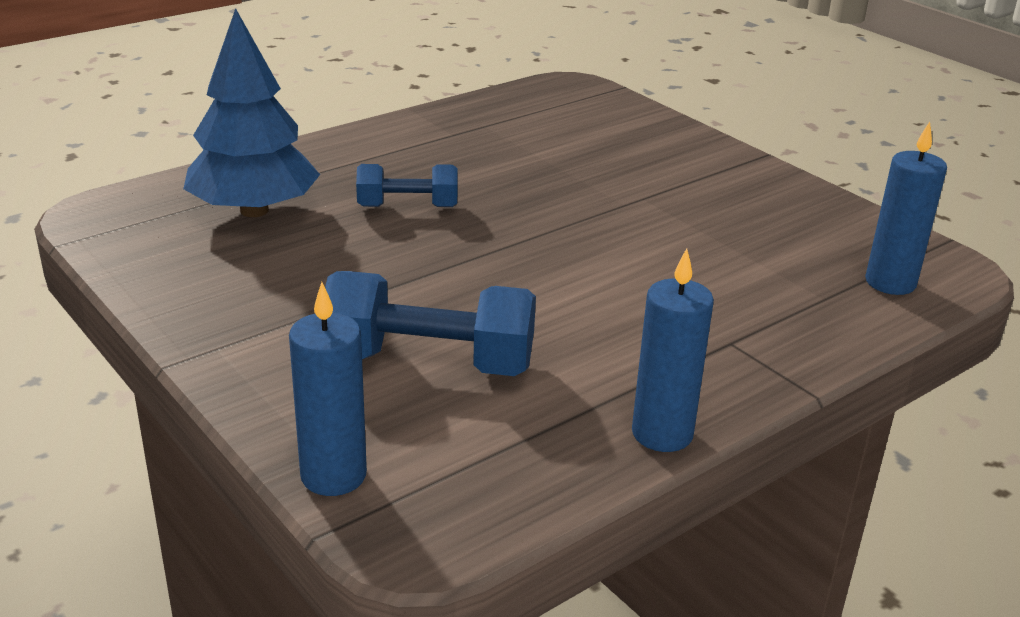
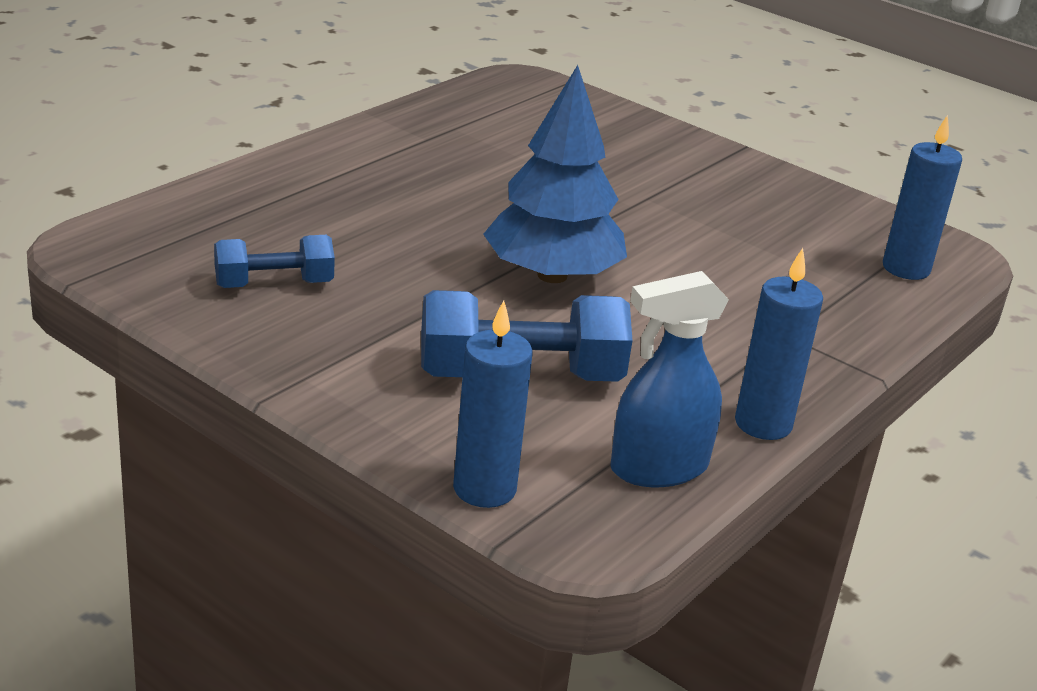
camera: 15 degrees left, 0 degrees up
(254, 210) = (262, 233): blue tree -> blue tree (552, 275)
(407, 206) = (419, 220): blue dumbbell -> blue dumbbell (274, 284)
(526, 471) = (658, 468): none -> blue spray bottle

